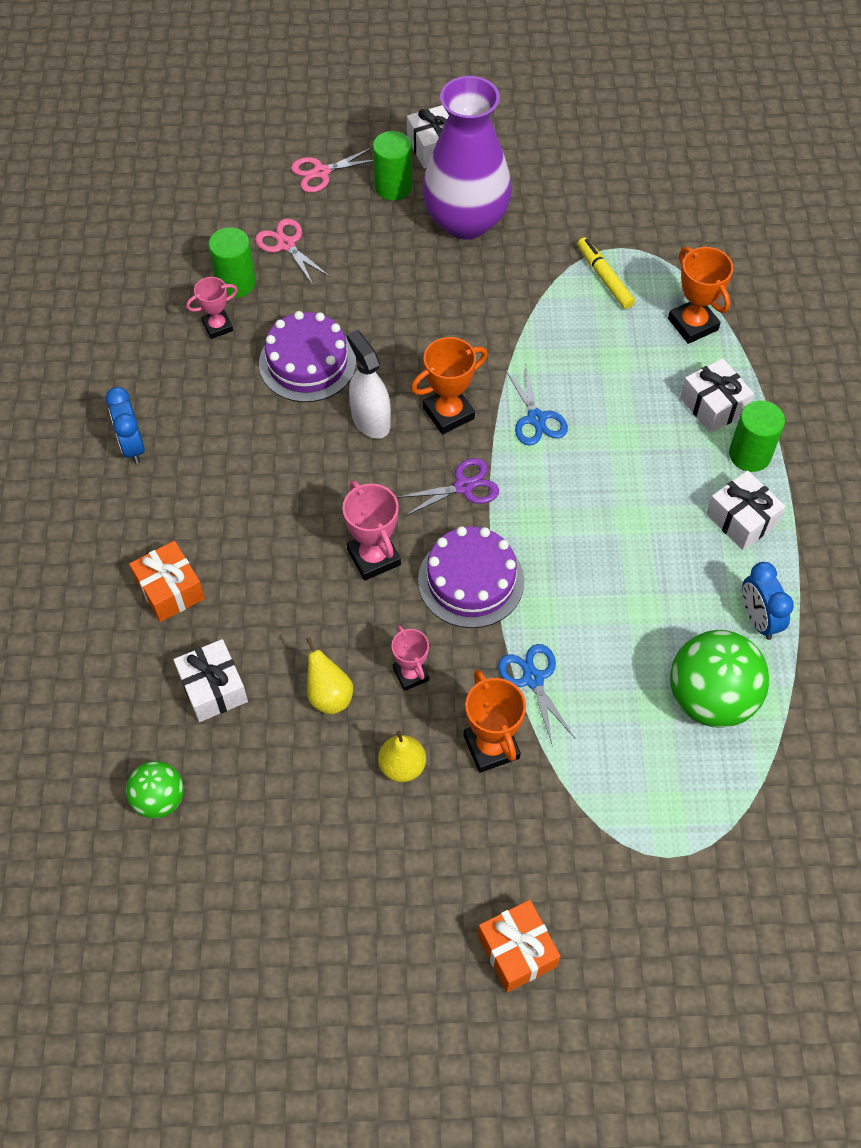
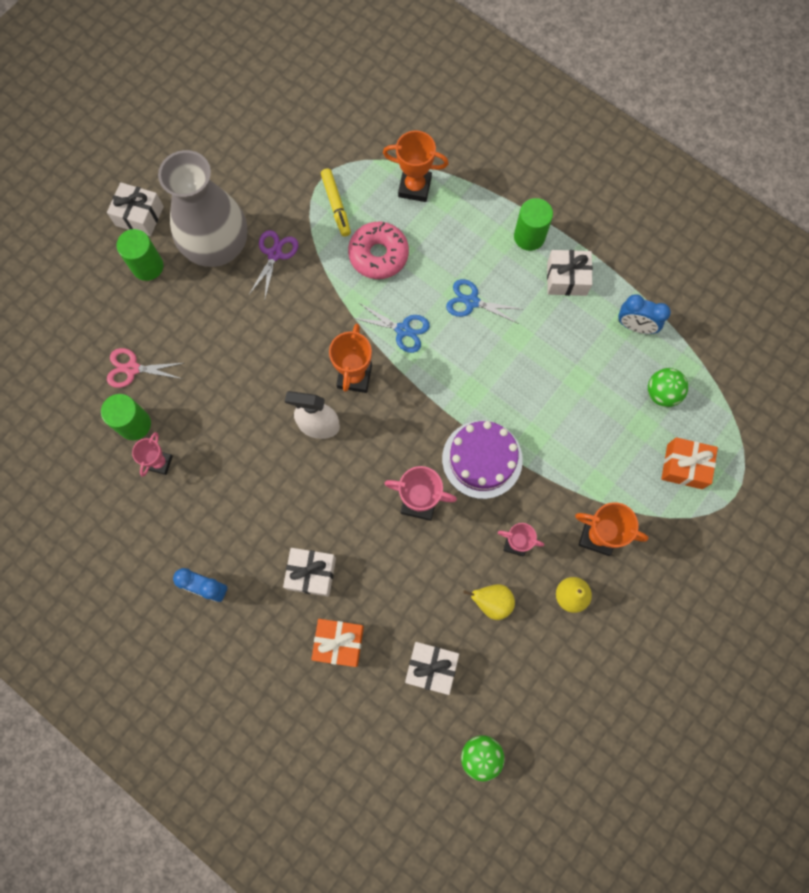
camera: 50 degrees left, 15 degrees up
(307, 362) = (240, 429): purple cake -> none
(321, 172) = (92, 300): pink scissors -> none
(464, 486) = (414, 410): purple scissors -> purple scissors (274, 254)
(465, 221) = (217, 246): purple vase -> grey vase
(517, 951) = (728, 621): orange gift -> orange gift (684, 466)
(533, 679) = (574, 478): blue scissors -> blue scissors (471, 302)
(591, 345) = (378, 255): none -> pink donut
(604, 278) = (336, 205): yellow marker -> yellow marker turned 120 degrees counterclockwise
(710, 698) = (662, 393): green ball -> green ball, size x0.57
(713, 405) = (480, 226): white gift -> white gift (311, 573)

